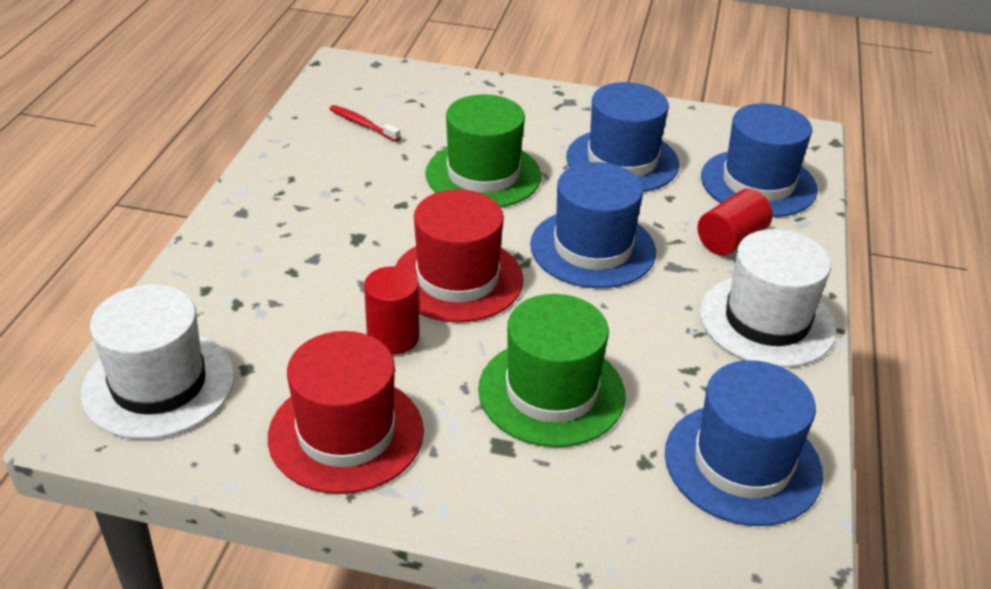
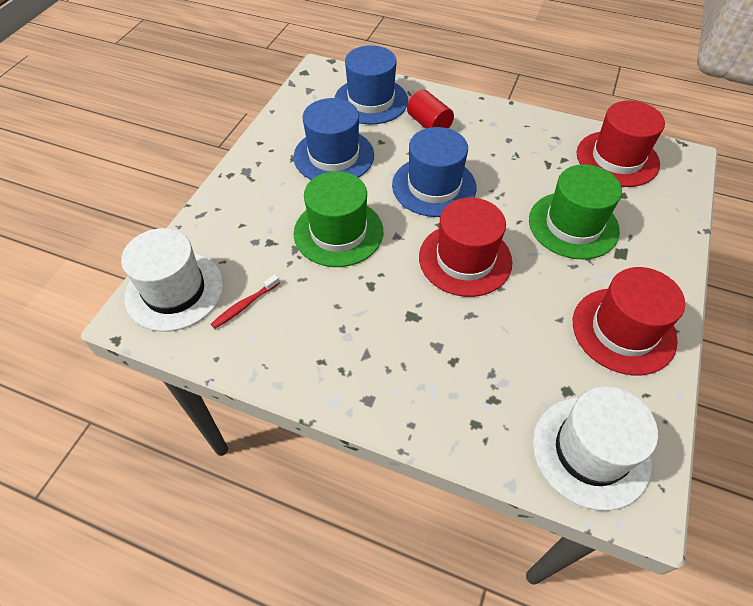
camera: 80 degrees left, 15 degrees up
(393, 337) = (528, 300): red cylinder -> none
(742, 463) = (617, 158): blue hat -> red hat
(767, 321) = (505, 126): white hat -> white hat (174, 291)

